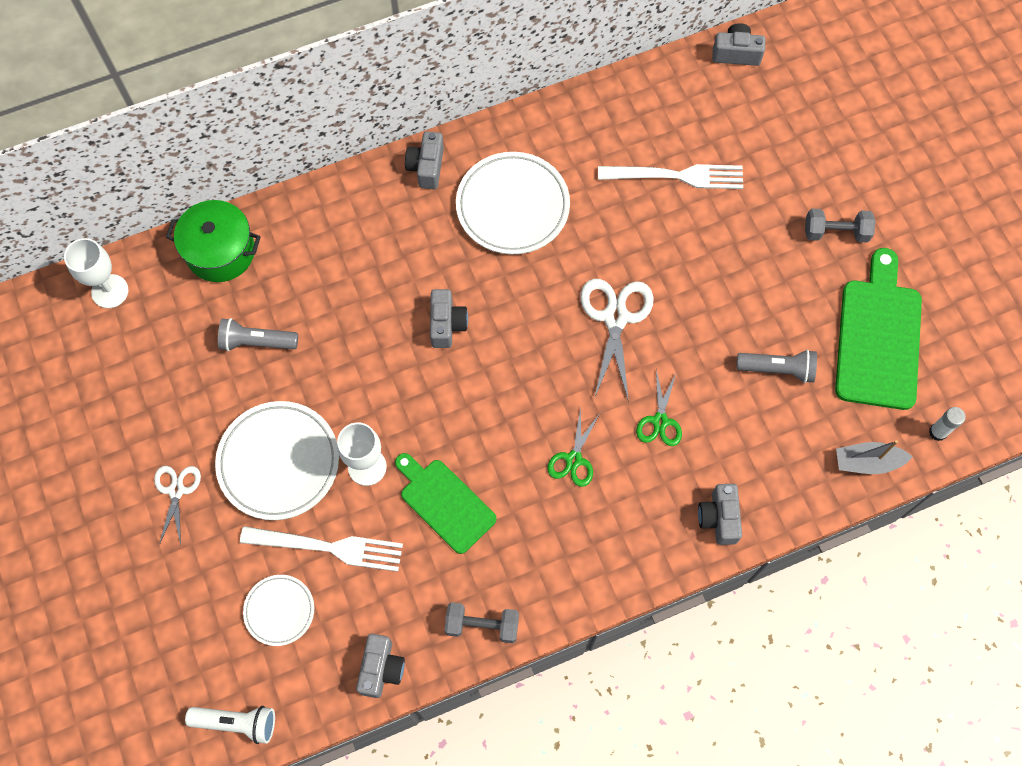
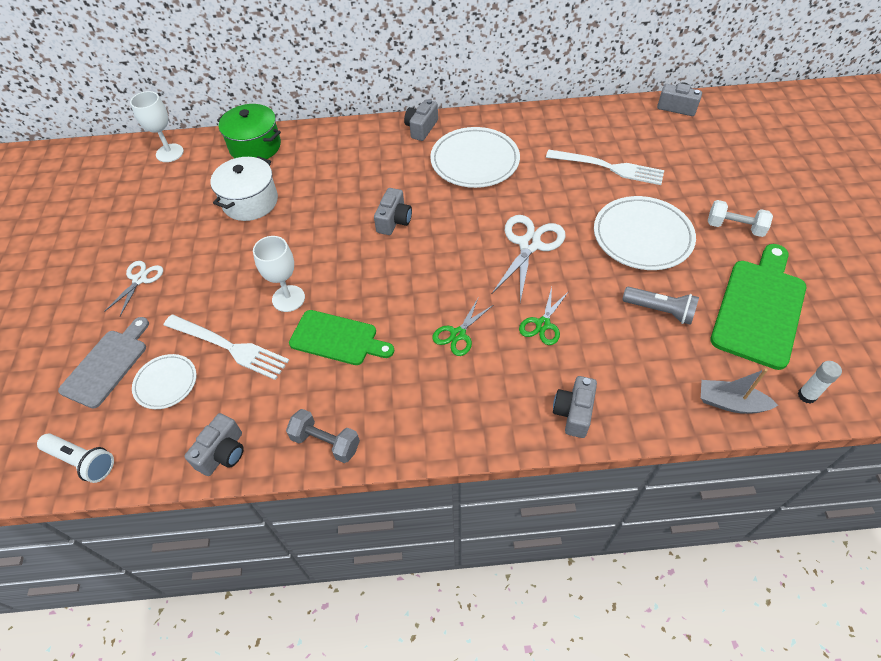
camera: 20 degrees right, 15 degrees down
(200, 609) = (107, 365): none -> grey cutting board
(256, 342) = (250, 202): grey flashlight -> white pot
(278, 462) = (224, 279): white plate -> white plate (642, 236)
(445, 502) = (337, 339): green cutting board -> green cutting board turned 135 degrees clockwise
(835, 232) = (734, 227): grey dumbbell -> white dumbbell

